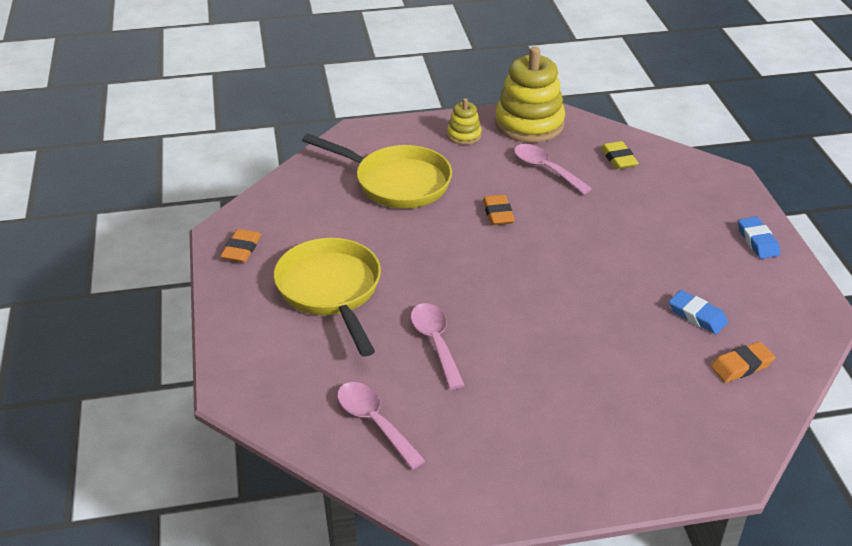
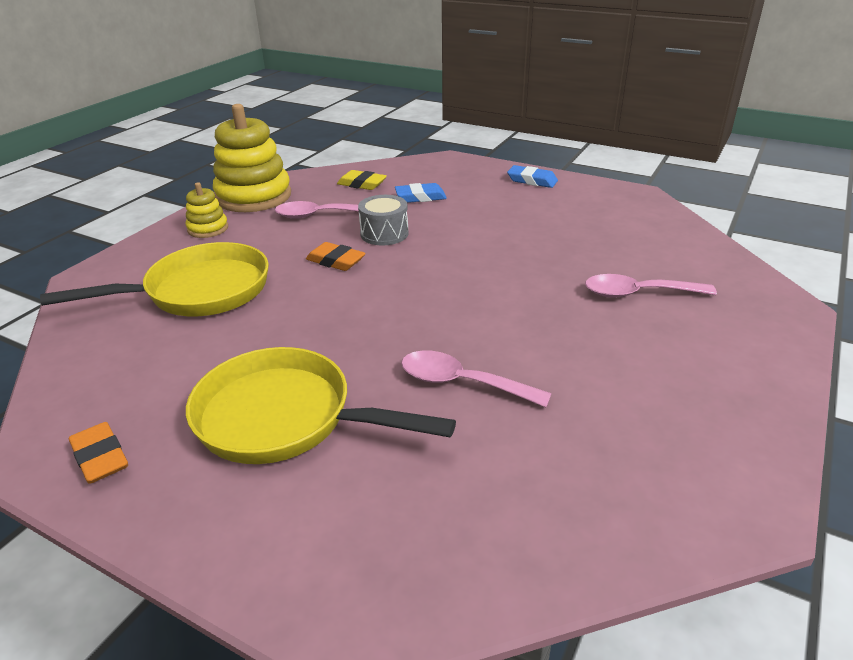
camera: 50 degrees left, 5 degrees down
(374, 422) = (542, 496): pink spoon -> pink spoon (638, 293)
(561, 213) = (384, 234): none -> grey drum
(697, 316) = (585, 236): blue eraser -> blue eraser (420, 197)
(741, 366) = (663, 245): orange eraser -> none

